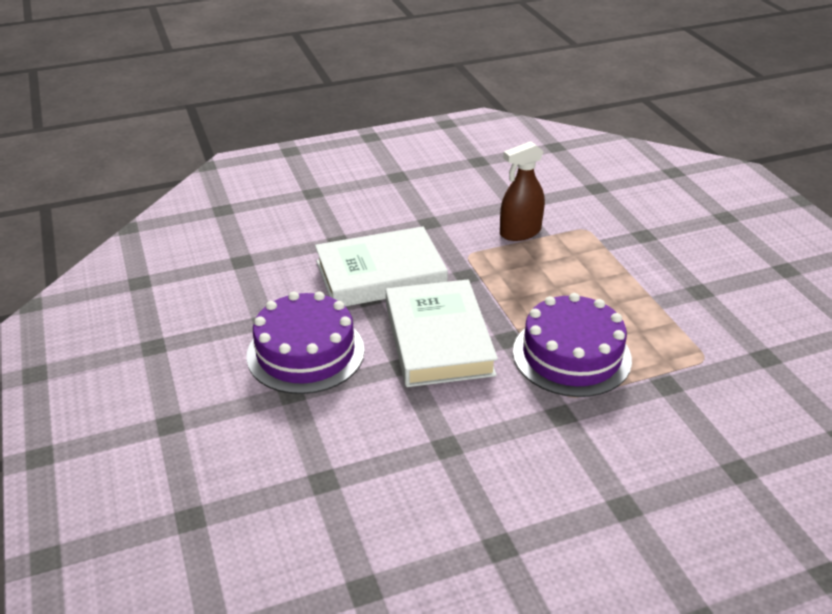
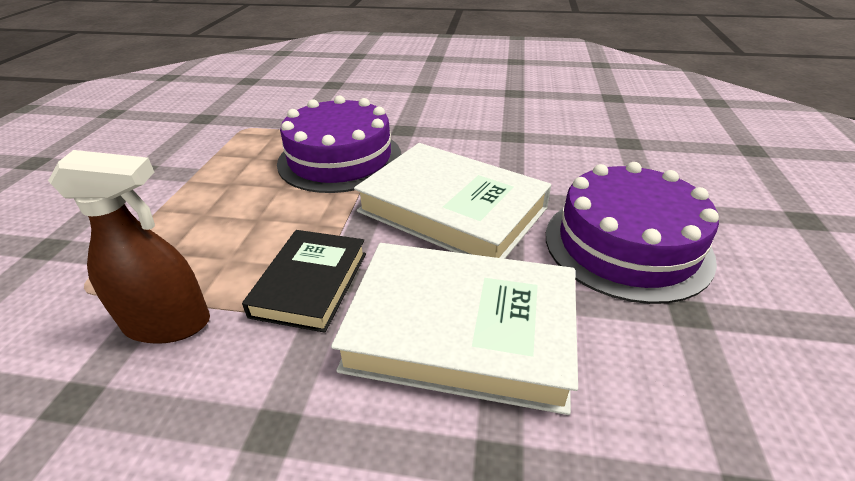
camera: 150 degrees left, 0 degrees up
(438, 339) = (452, 210): white book -> white book turned 75 degrees counterclockwise
(476, 268) = (310, 284): none -> black book

